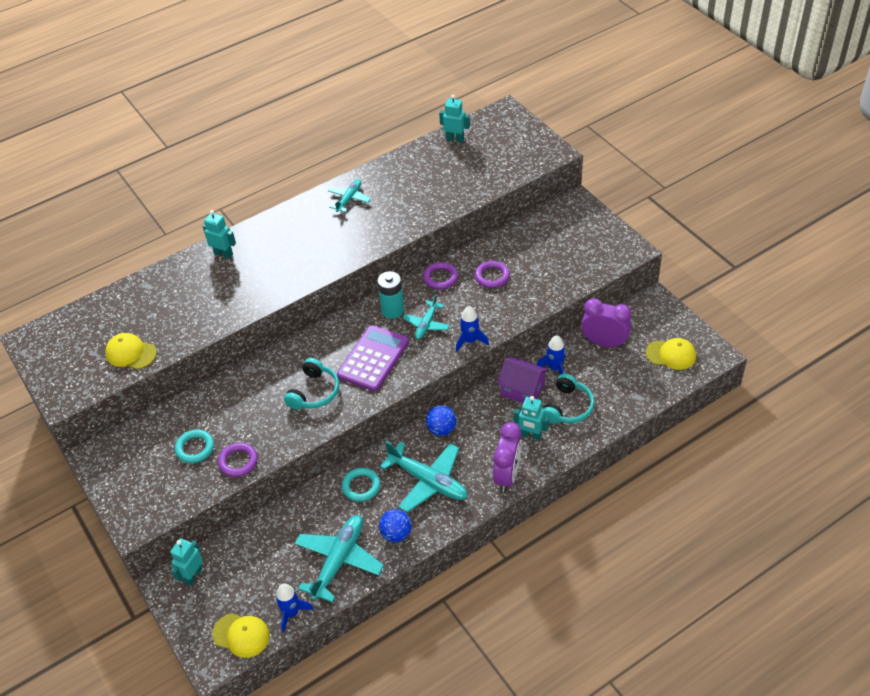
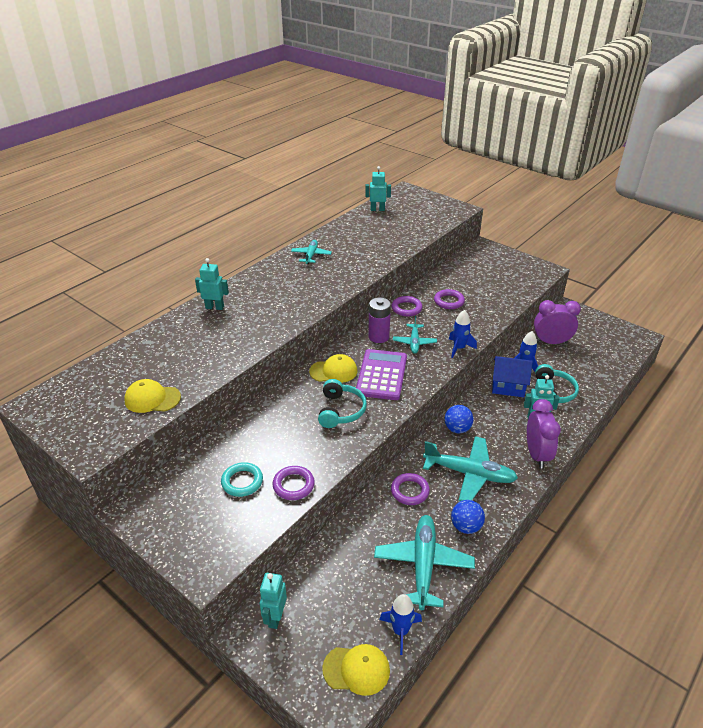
camera: 20 degrees left, 10 degrees down
(361, 486) = (410, 491): turquoise ring -> purple ring
(392, 310) = (378, 337): turquoise battery -> purple battery
(522, 390) = (508, 386): purple house -> blue house
(671, 354) = (607, 342): yellow cap -> yellow cap (333, 371)

